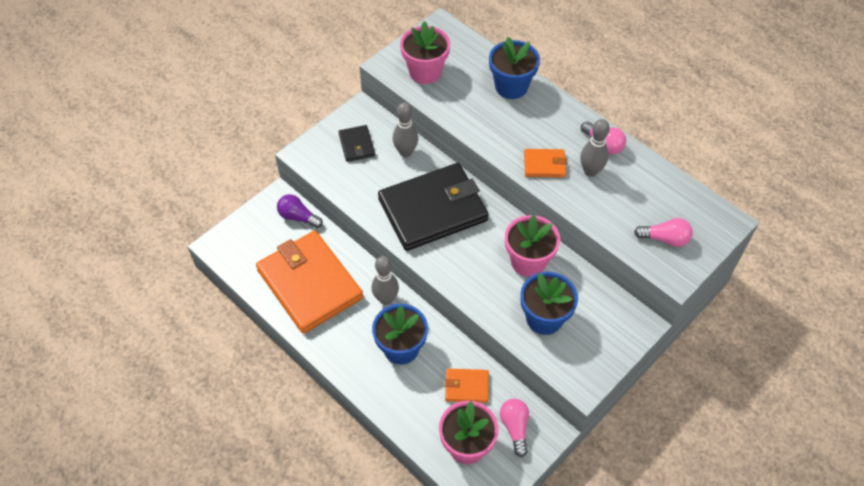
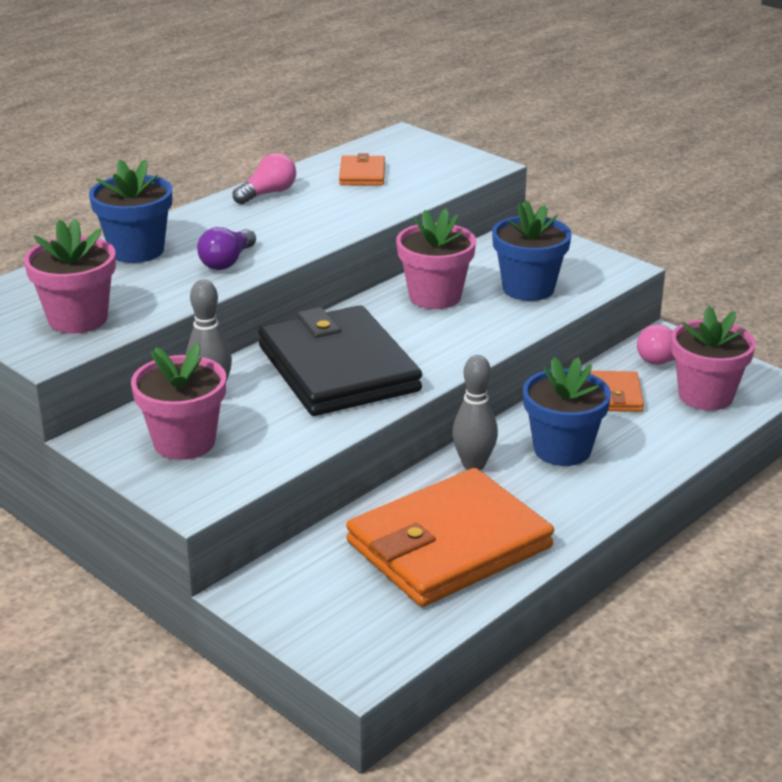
camera: 90 degrees left, 25 degrees down
(298, 217) = (298, 565): purple light bulb -> purple light bulb (227, 262)
(357, 145) = (184, 442): black wallet -> pink flower pot
(544, 165) = (301, 231): orange wallet -> orange wallet (362, 174)
(590, 171) = (316, 203): grey bowling pin -> none
(665, 239) = (430, 167): pink light bulb -> none

